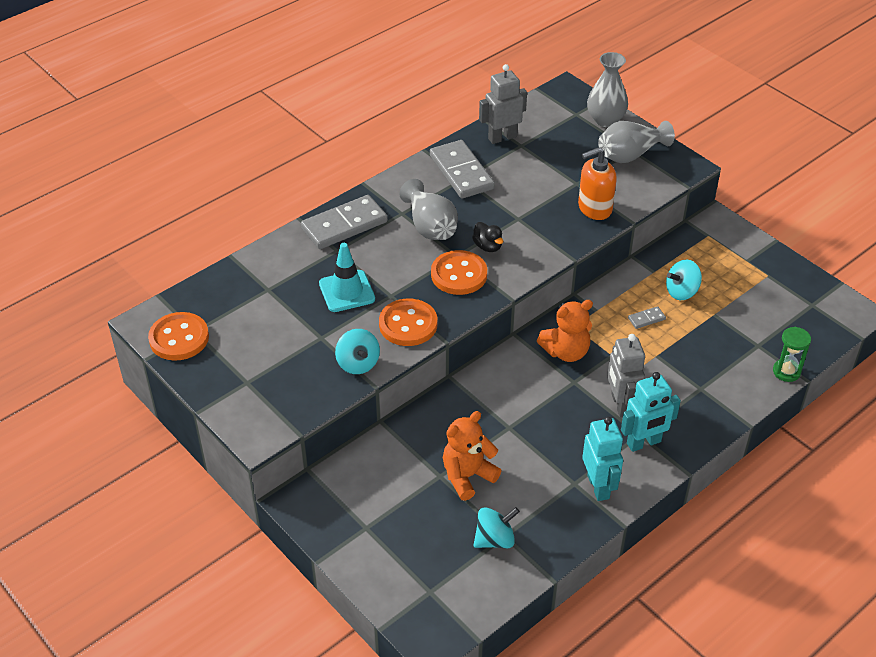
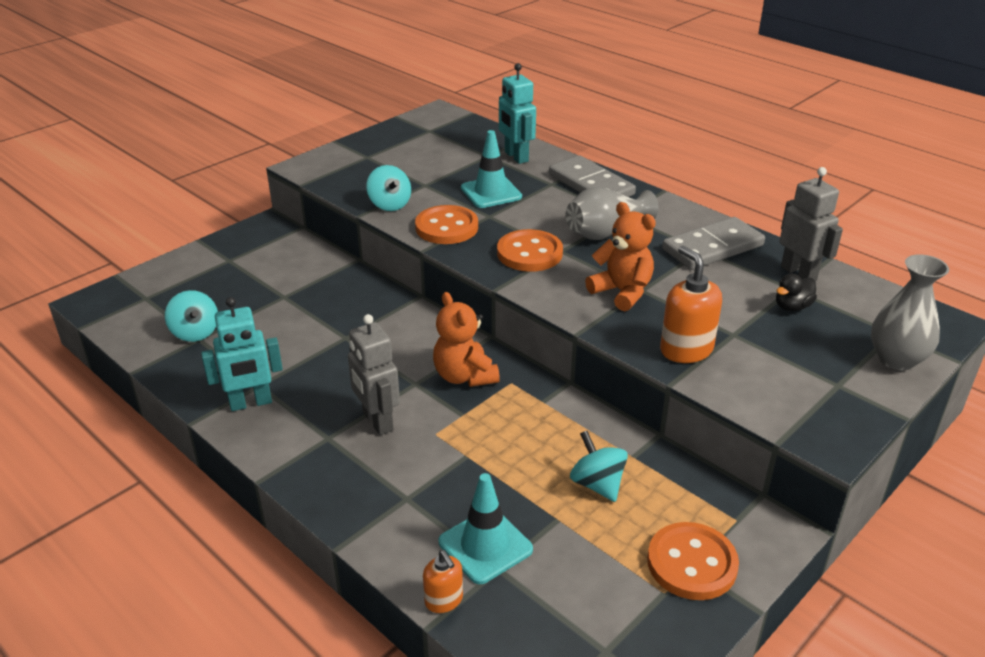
camera: 85 degrees right, 10 degrees down
(179, 338) = (420, 125): orange button -> orange button (691, 563)
(358, 363) = (390, 205): turquoise spinning top -> turquoise spinning top turned 90 degrees counterclockwise
(467, 476) = (280, 313): orange teddy bear -> orange teddy bear (622, 292)
(487, 246) = (582, 270): black duck -> black duck (792, 307)
(620, 405) = (377, 421): grey robot -> grey robot turned 105 degrees counterclockwise
(630, 155) = (825, 383): grey vase -> none
(644, 443) = (313, 441): turquoise robot -> turquoise robot (516, 157)
(646, 319) = (534, 447): grey domino -> none
(740, 350) = (485, 546): none -> turquoise traffic cone
(786, 371) = (444, 600): green hourglass -> orange soap dispenser

